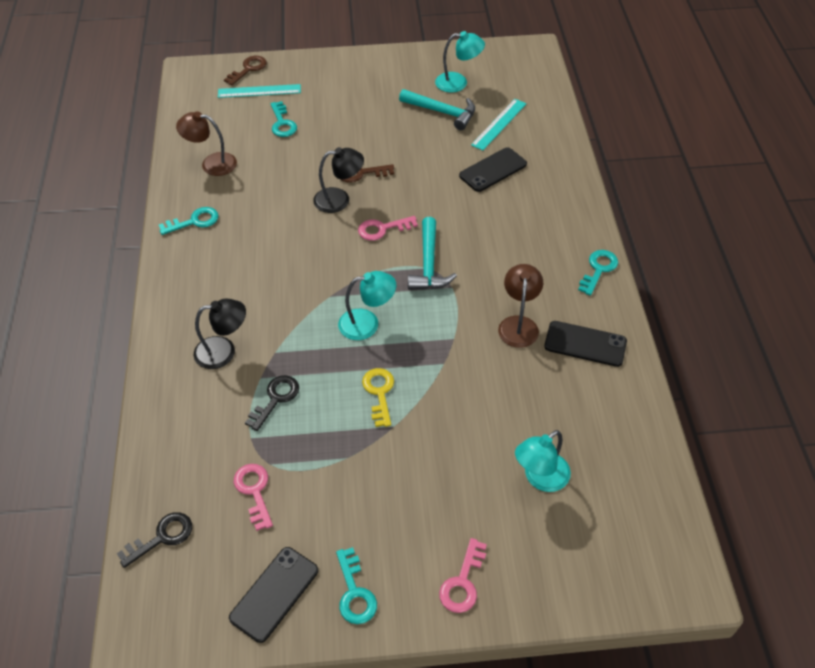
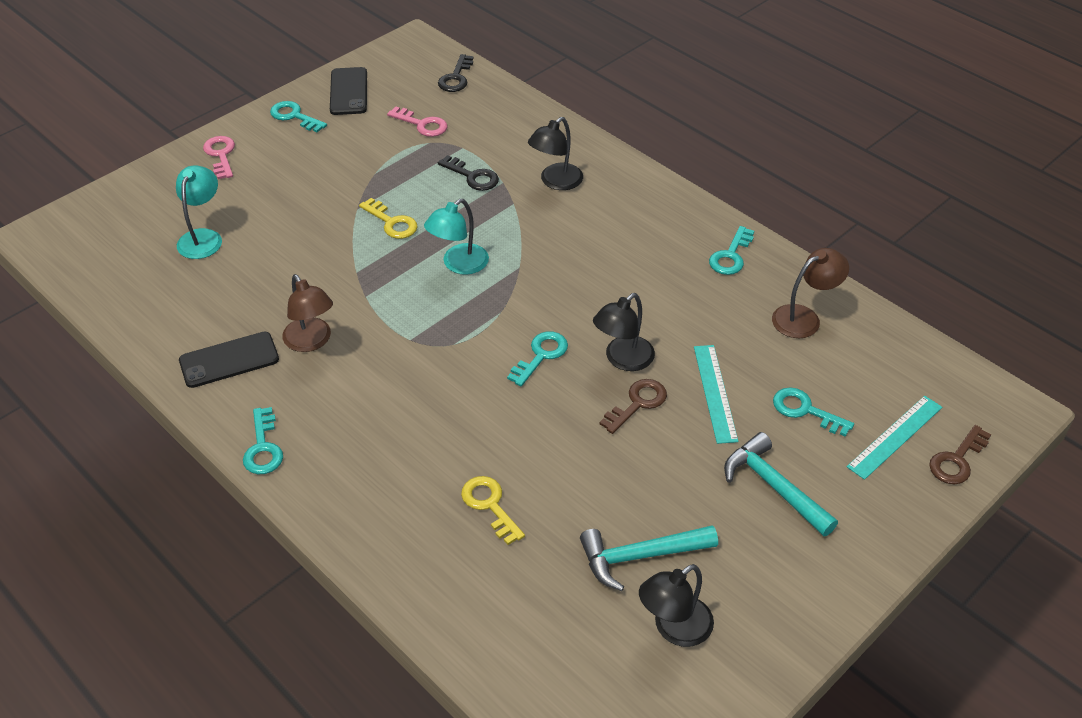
camera: 140 degrees right, 5 degrees down
(248, 69) = (957, 460): brown key -> brown key turned 45 degrees clockwise
(276, 399) = (473, 176): black key -> black key turned 45 degrees counterclockwise
(382, 229) = (541, 355): pink key -> turquoise key
(428, 264) = (455, 348): turquoise hammer -> turquoise hammer (774, 486)
(458, 82) = (674, 628): turquoise lamp -> black lamp
(493, 170) = (489, 505): black phone -> yellow key
(499, 124) = (547, 587): turquoise ruler -> turquoise ruler (715, 393)

